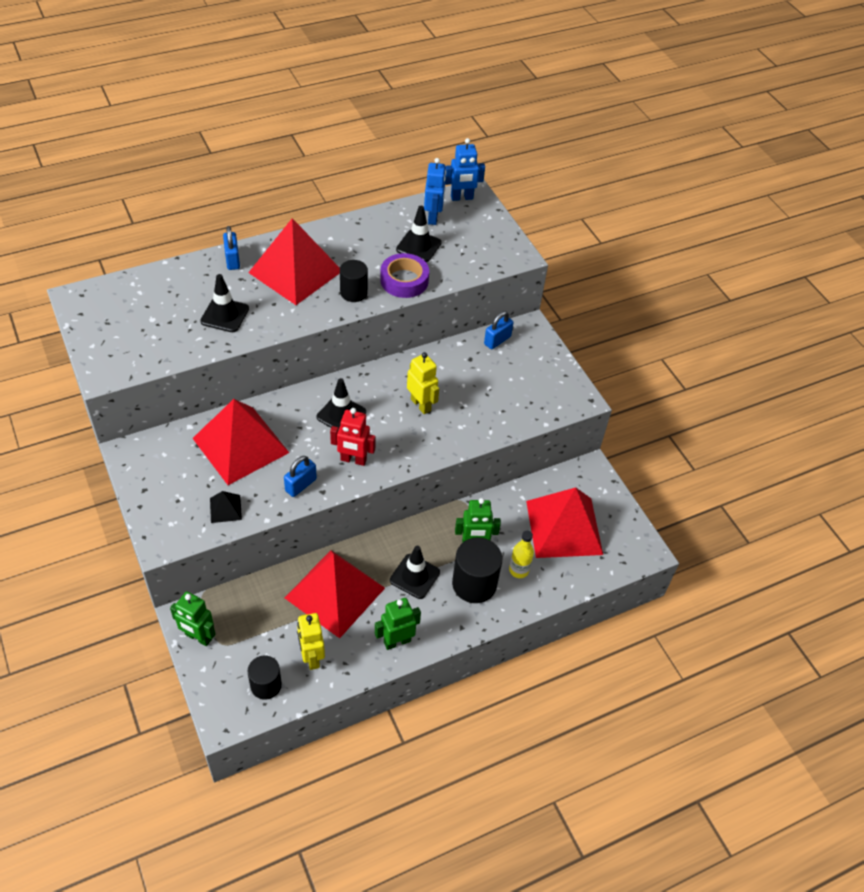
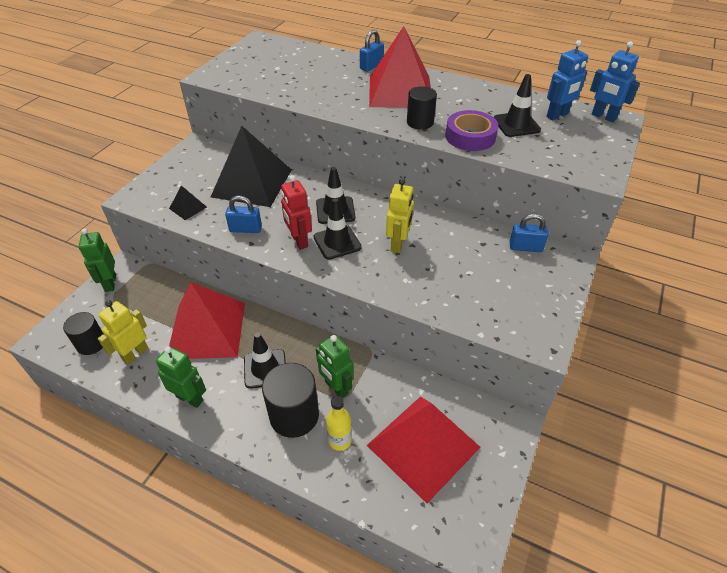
camera: 55 degrees right, 5 degrees down
(225, 315) = (318, 87): black traffic cone -> black traffic cone (337, 242)
(240, 445) = (252, 183): red pyramid -> black pyramid

